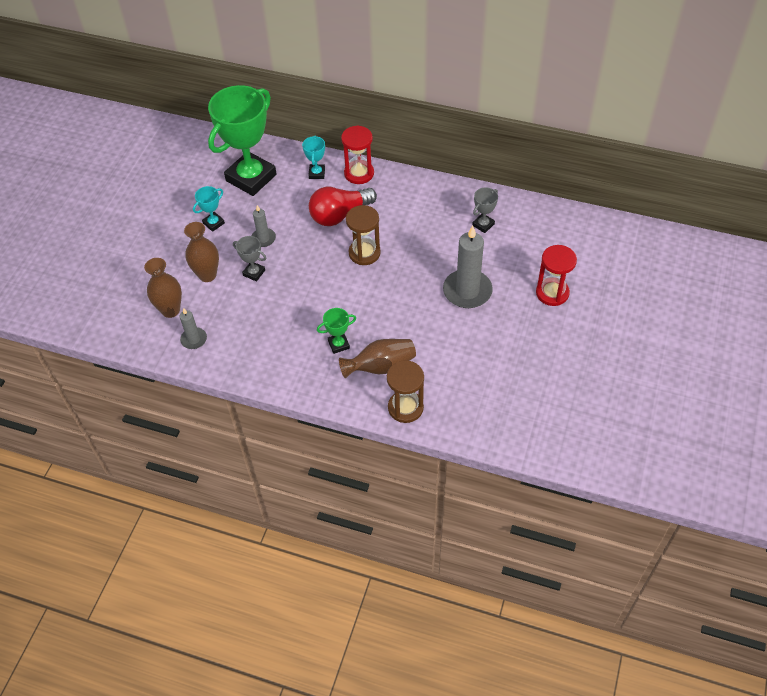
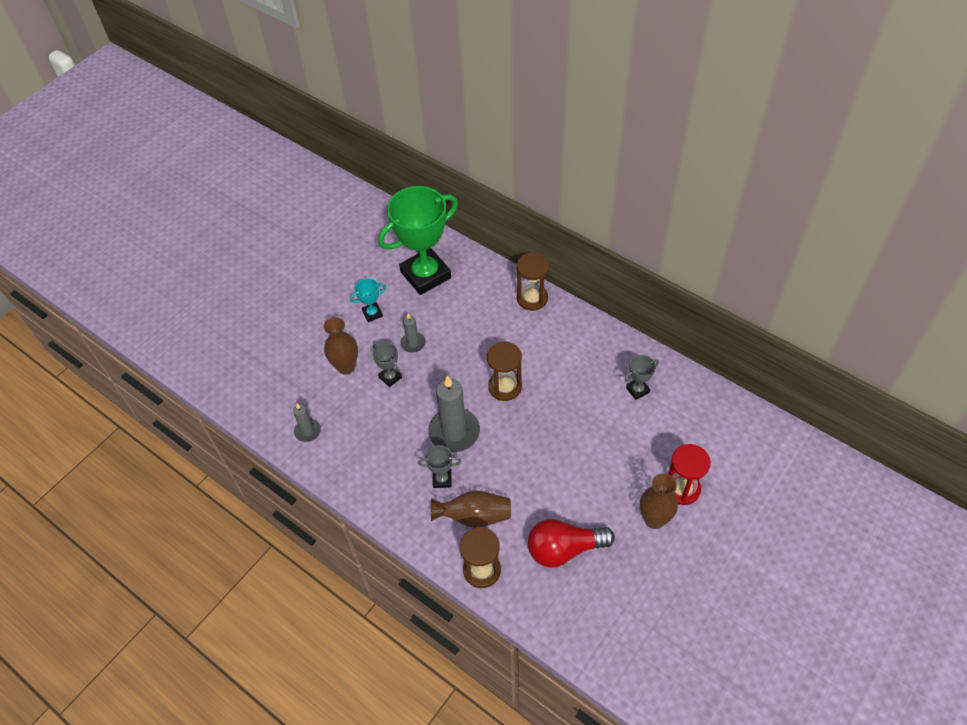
camera: 20 degrees right, 0 degrees up
(170, 310) = (298, 394): brown vase -> brown vase (654, 519)
(317, 173) = (490, 287): turquoise trophy -> none
(338, 344) = (442, 479): green trophy -> grey trophy
(339, 215) = (496, 338): red light bulb -> red light bulb (564, 549)
(359, 173) = (532, 298): red hourglass -> brown hourglass
(467, 291) = (593, 460): grey candle -> grey candle (454, 432)

